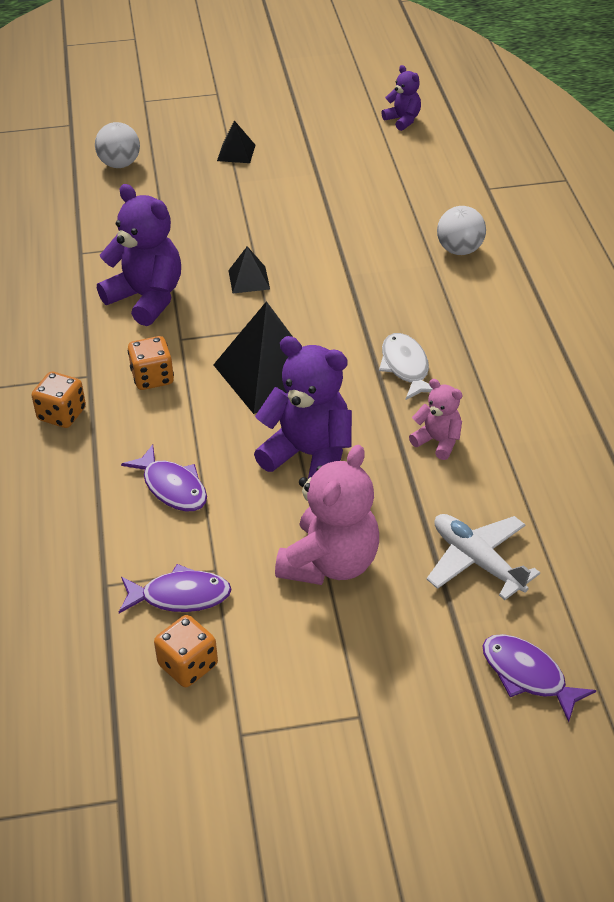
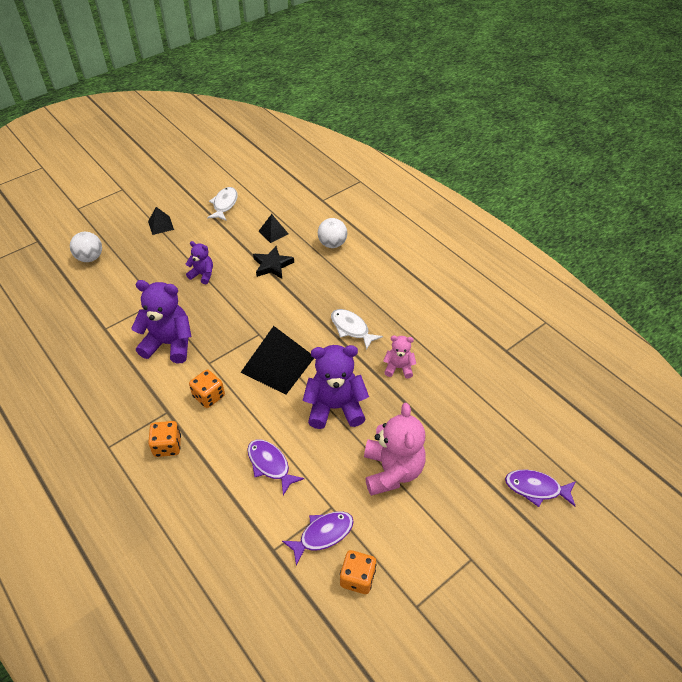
camera: 30 degrees left, 5 degrees up
(172, 487) = (270, 464): purple fish -> purple fish turned 150 degrees counterclockwise
(249, 279) = (224, 307): black pyramid -> black pyramid (273, 232)
(341, 152) = (224, 204): none -> white fish
(352, 250) = (272, 265): none -> black star
(403, 120) = (247, 172): purple teddy bear -> purple teddy bear (202, 275)
(477, 561) = (467, 432): white plane -> none

